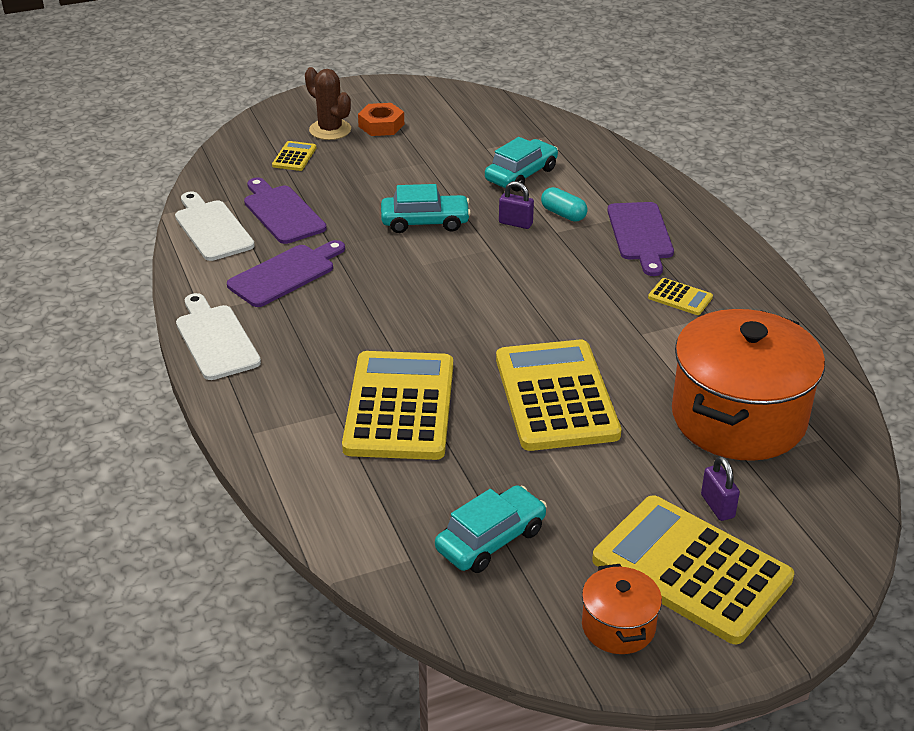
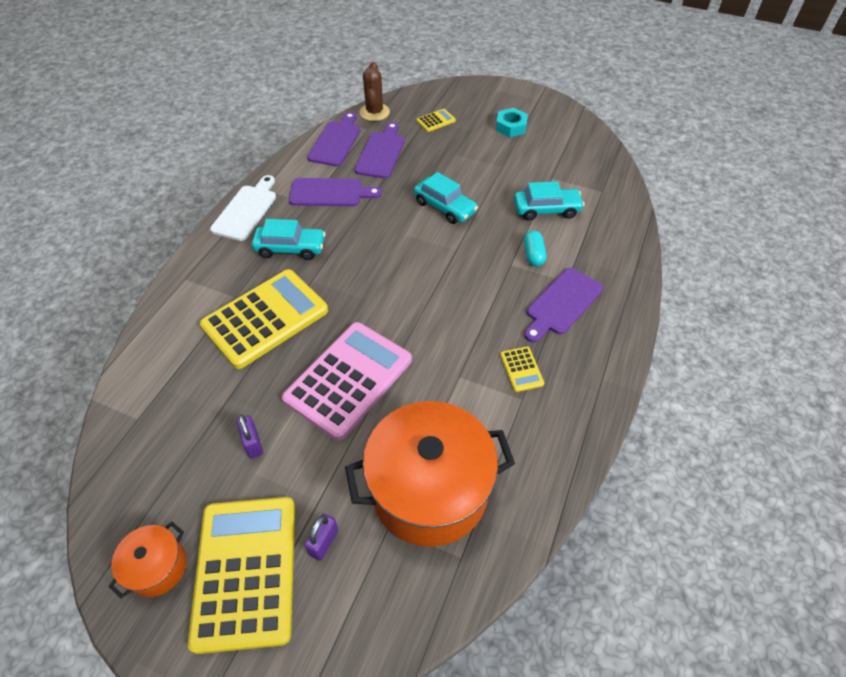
camera: 45 degrees right, 15 degrees up
(212, 228) = (336, 141): white cutting board -> purple cutting board
(330, 130) = (478, 114): brown cactus -> brown cactus (374, 112)
(381, 125) = (511, 127): orange nut -> turquoise nut
(491, 540) = (185, 444): turquoise car -> turquoise car (290, 248)
(515, 223) = (495, 242): purple padlock -> purple padlock (253, 443)
(555, 396) = (348, 379): yellow calculator -> pink calculator

